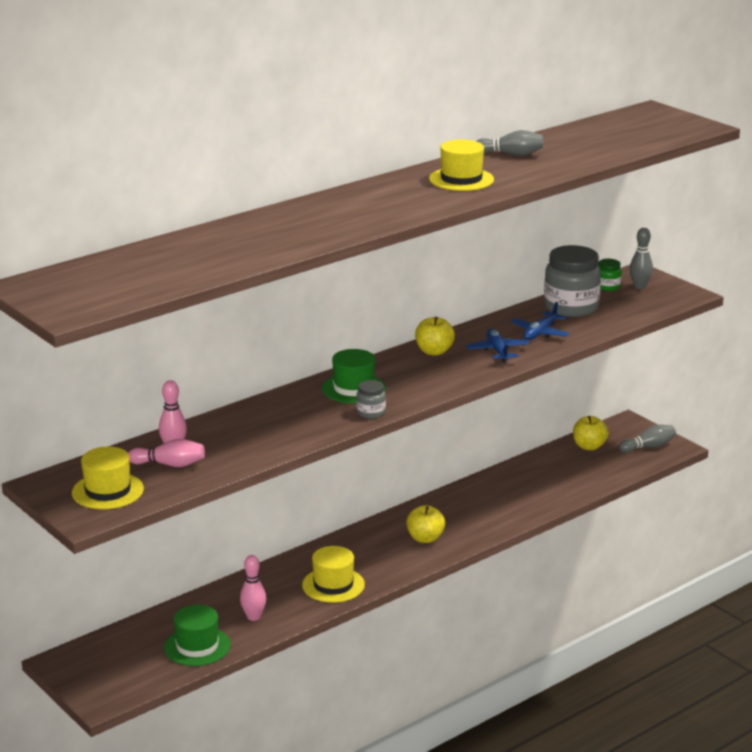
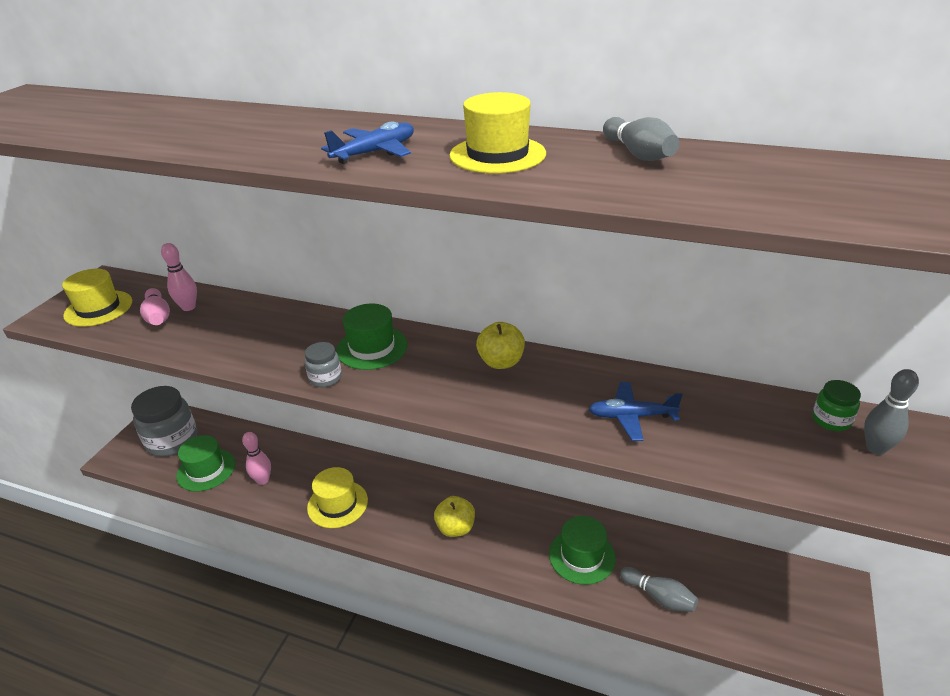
camera: 60 degrees right, 10 degrees up
(497, 351) = (548, 403): blue plane -> blue plane (375, 152)
(509, 497) = (582, 556): none -> green hat
(571, 307) = (730, 413): grey jar -> grey jar (172, 440)
(589, 446) = (748, 575): yellow apple -> none
(648, 447) = (812, 634): grey bowling pin -> grey bowling pin (659, 597)

